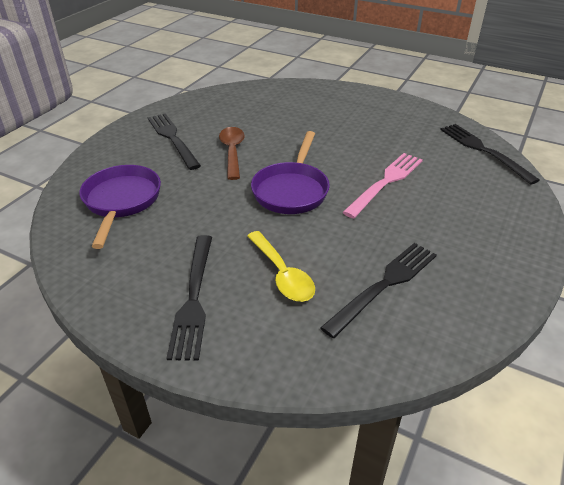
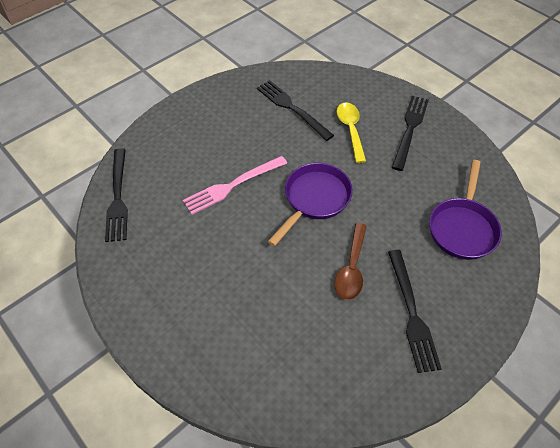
camera: 160 degrees left, 15 degrees up
(385, 284) = (291, 108): black fork -> black fork turned 75 degrees clockwise

